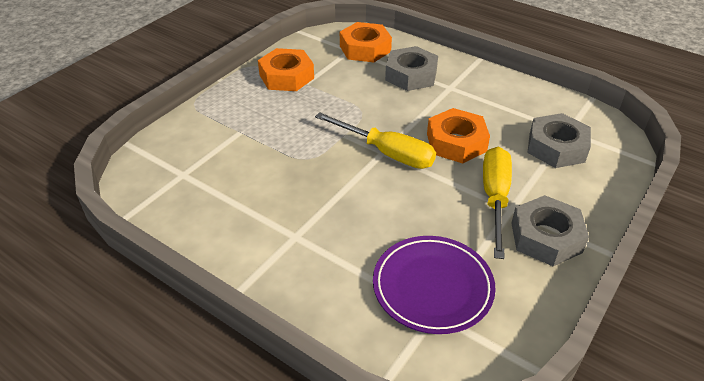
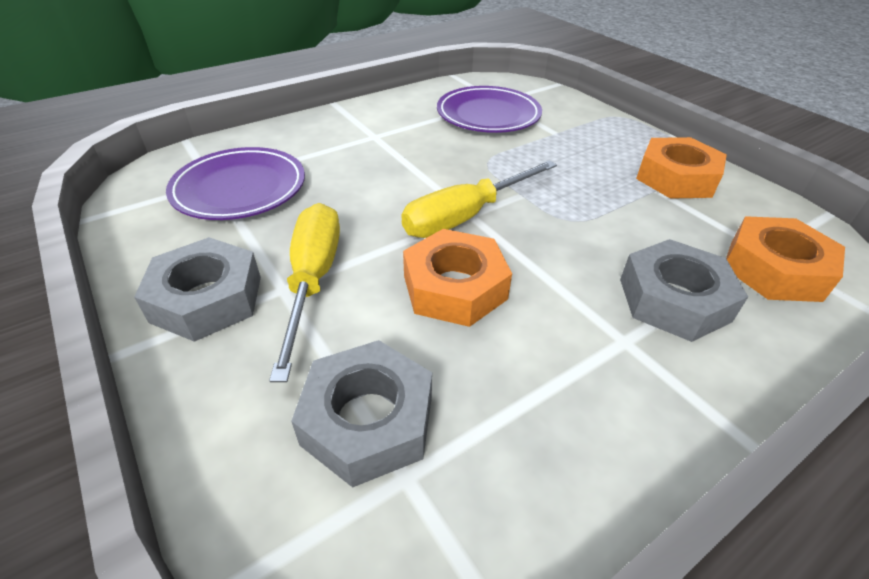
camera: 110 degrees right, 0 degrees up
(220, 174) = (488, 115): none -> purple plate
(495, 198) = (313, 280): yellow screwdriver -> yellow screwdriver turned 120 degrees counterclockwise

